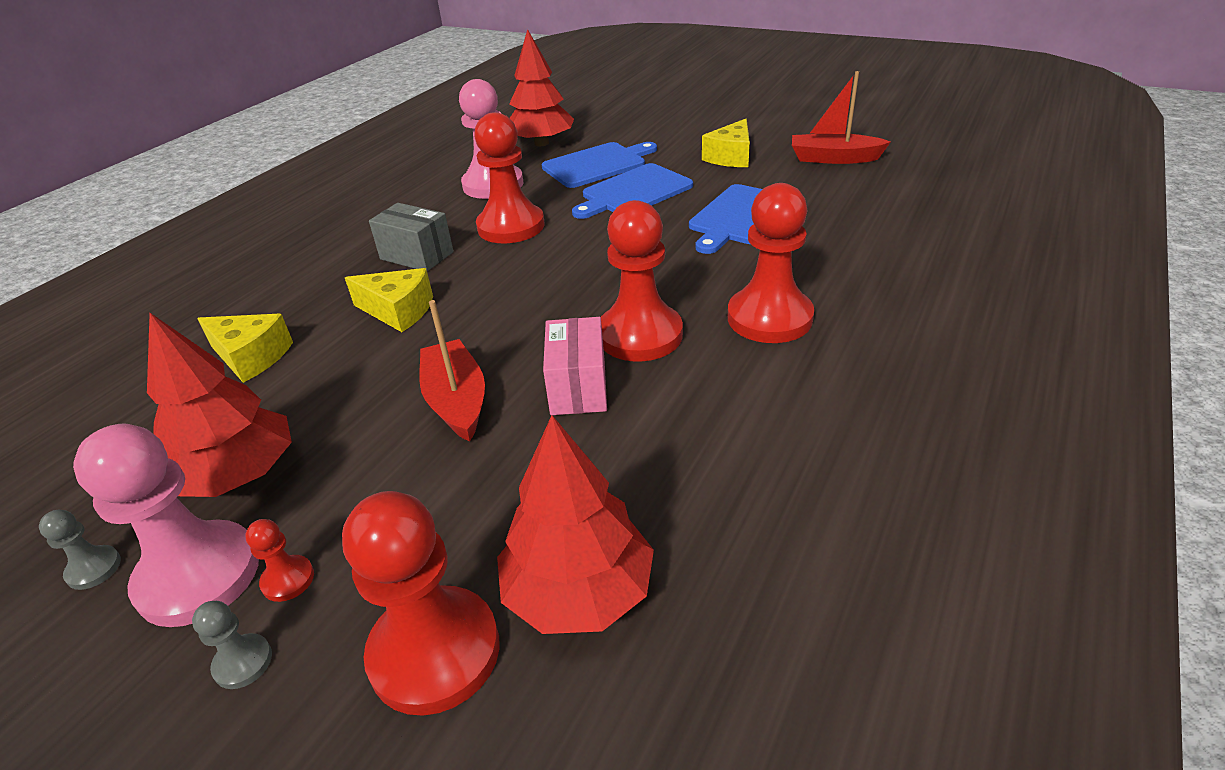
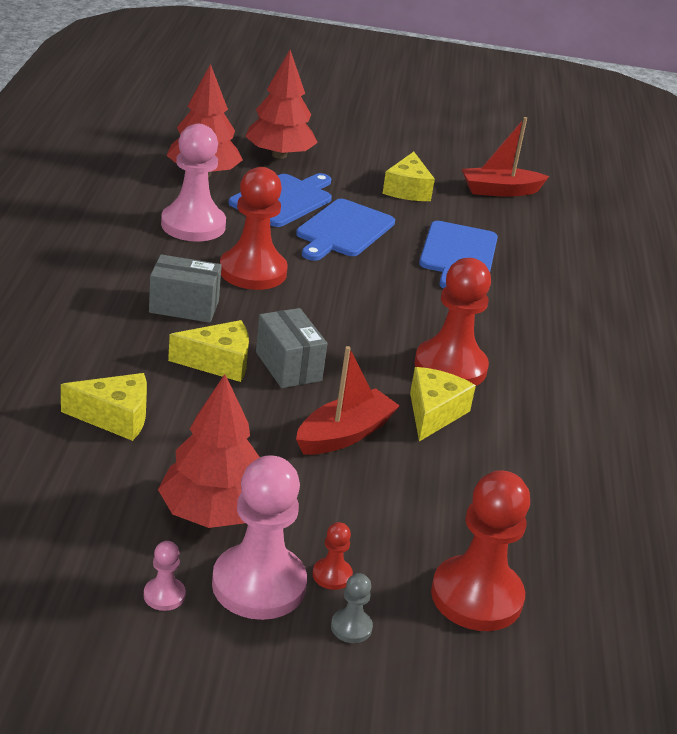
camera: 30 degrees left, 5 degrees down
(94, 569) = (164, 595): grey pawn -> pink pawn
(456, 401) = (344, 434): red boat -> red boat turned 90 degrees clockwise
(463, 320) = (288, 366): none -> grey box
(578, 387) = (433, 413): pink box -> yellow cheese
(579, 591) = (540, 547): red tree -> red tree (279, 155)
(769, 318) = (540, 344): red pawn -> none

